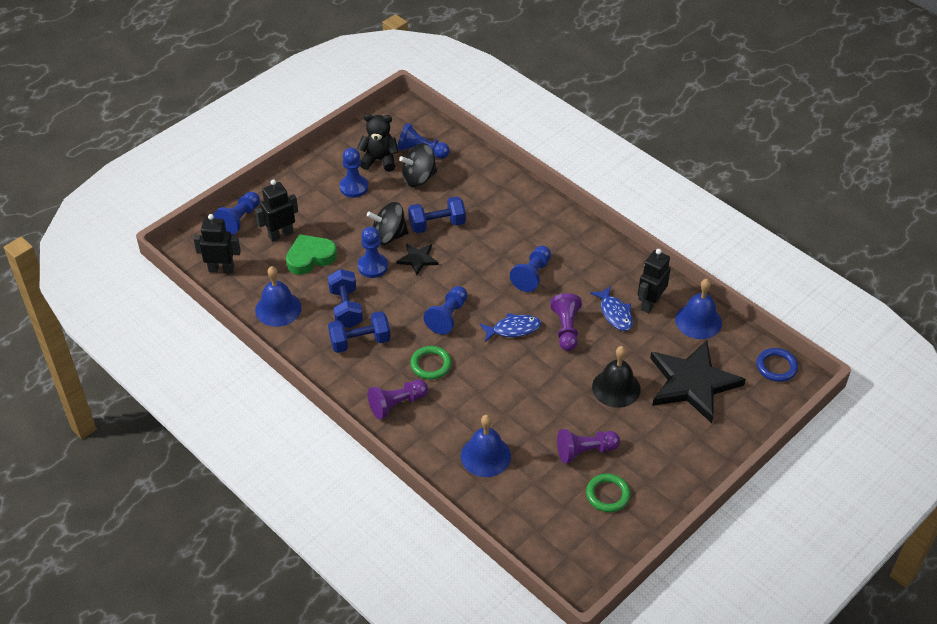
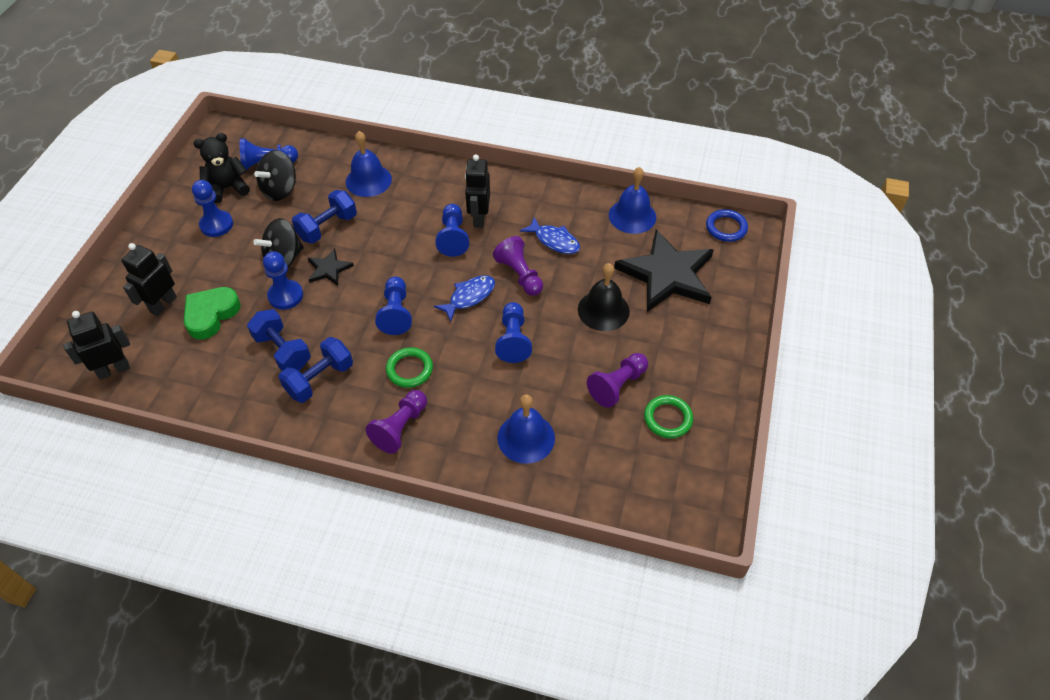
camera: 30 degrees left, 5 degrees up
(239, 219) = (105, 307): blue pawn -> blue pawn (513, 340)
(278, 309) = (206, 384): blue bell -> blue bell (368, 180)
(650, 303) = (579, 218): black robot -> black robot (479, 218)

